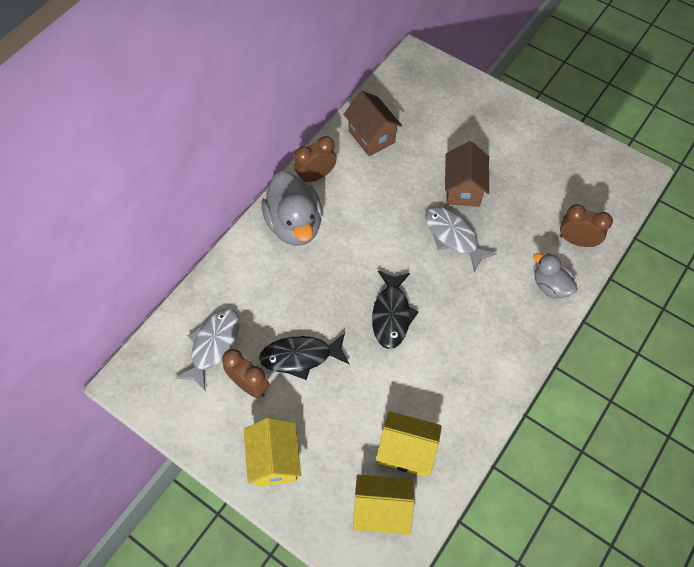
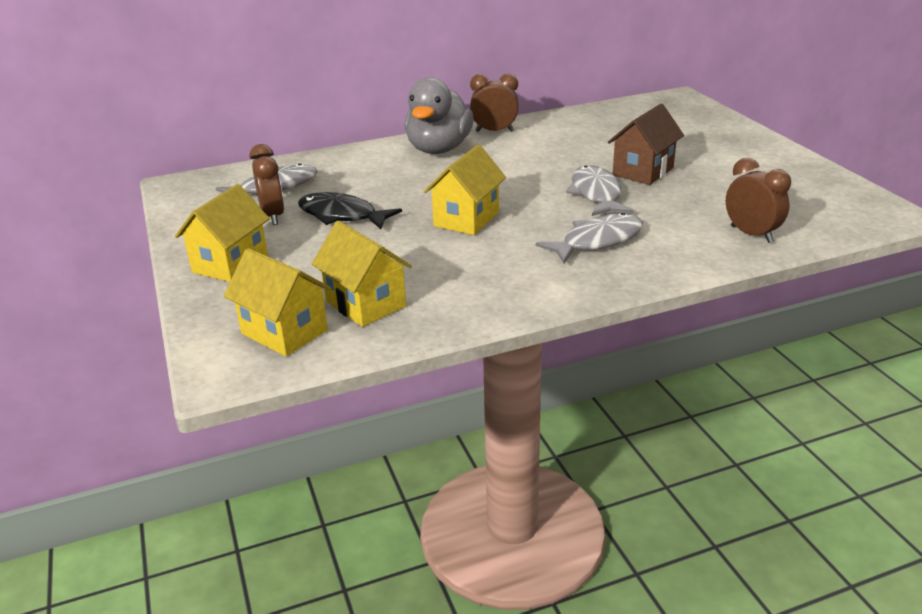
camera: 35 degrees right, 30 degrees down
(371, 137) = (578, 124): brown house -> none
(391, 315) = (466, 219): black fish -> yellow house
(494, 297) = (597, 241): none -> grey fish
(550, 286) = (680, 253): grey duck -> none

